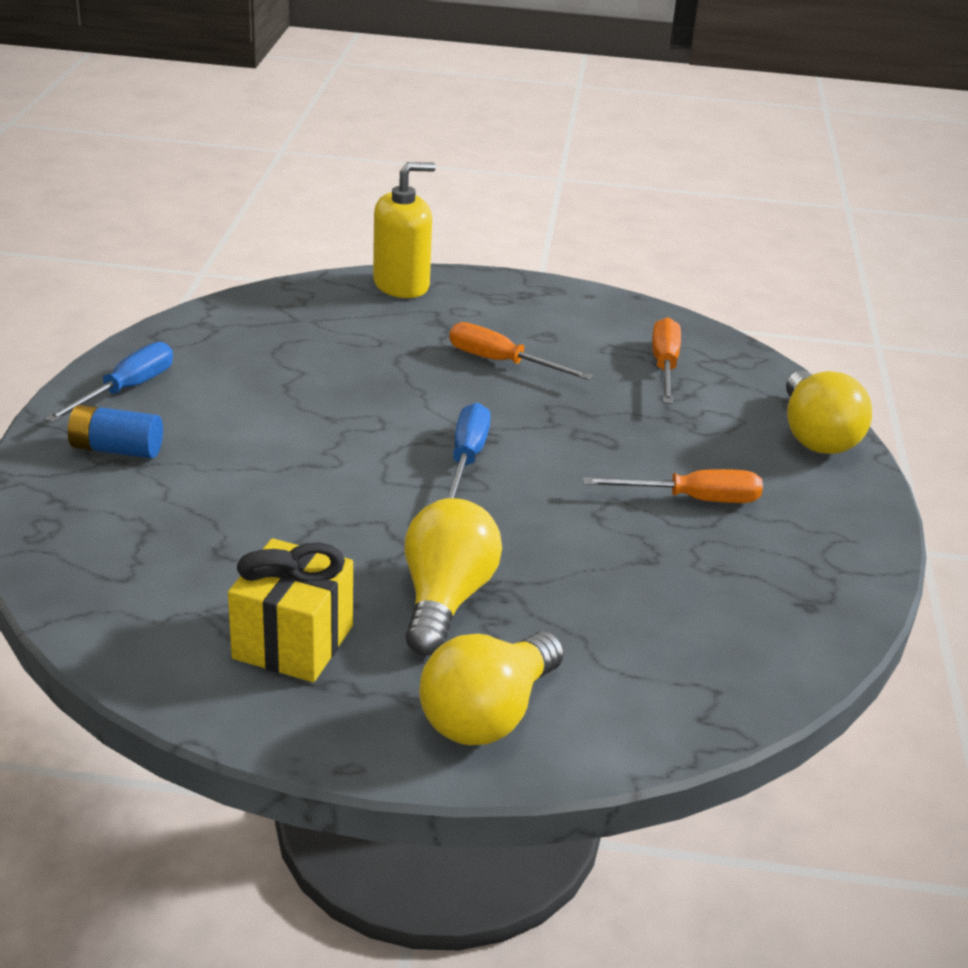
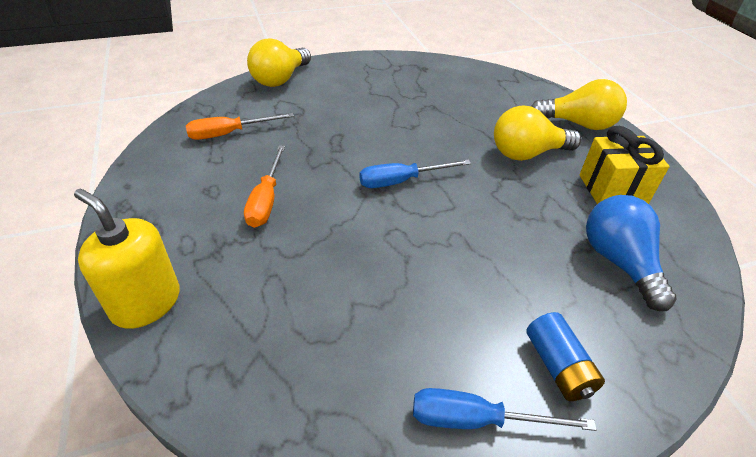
camera: 115 degrees left, 10 degrees up
(174, 561) = (619, 262): none -> blue light bulb
(692, 499) = (372, 103): orange screwdriver -> none
(816, 436) = (280, 79): yellow light bulb -> yellow light bulb turned 150 degrees clockwise

